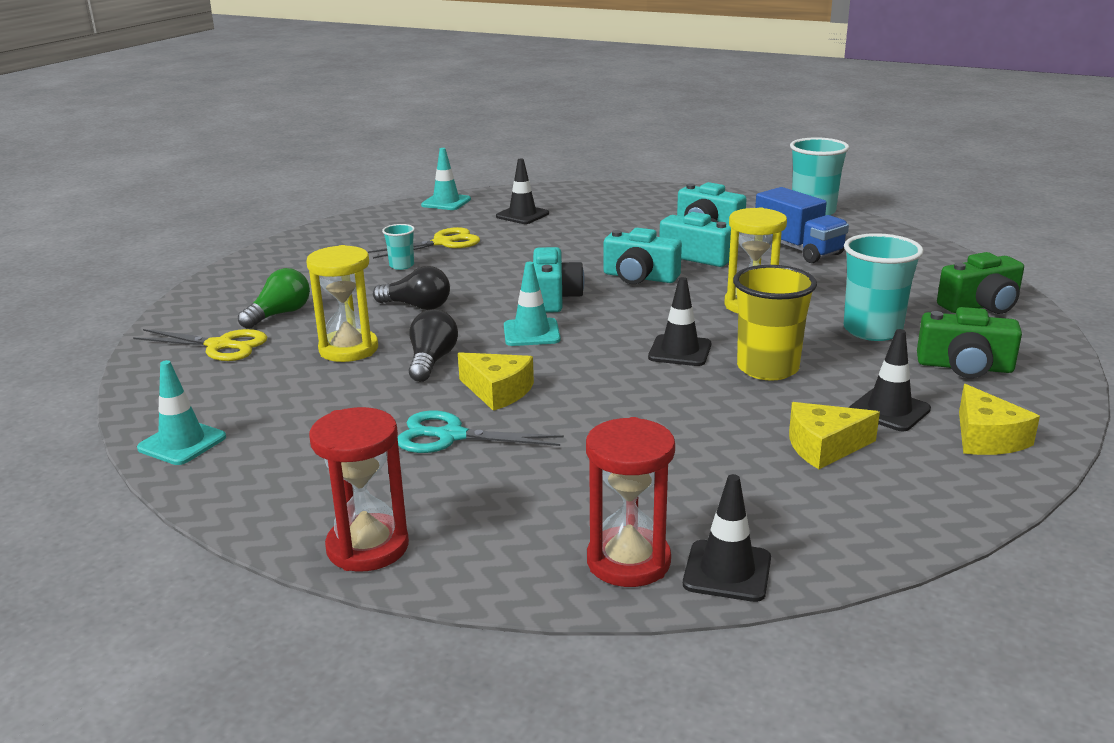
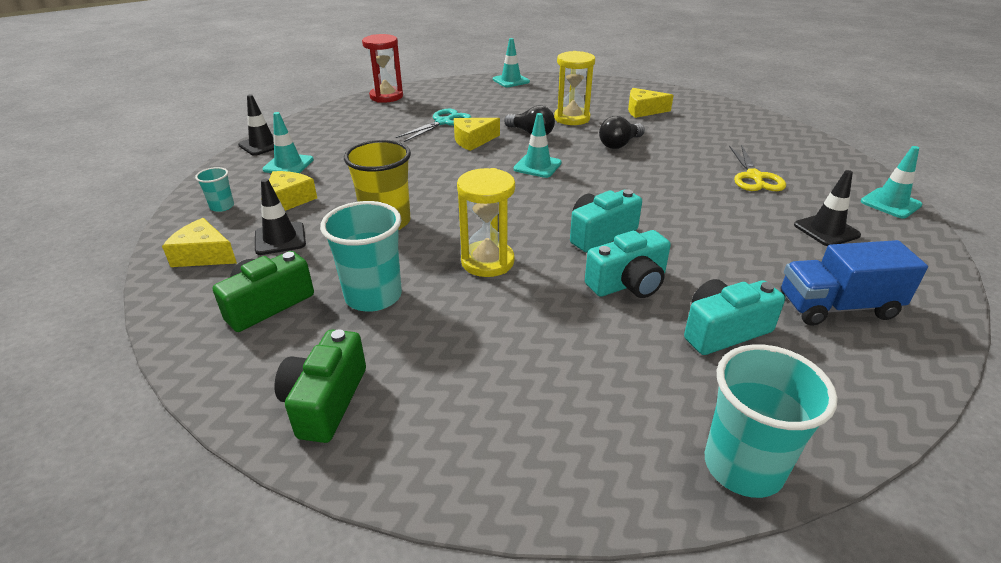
camera: 120 degrees right, 10 degrees up
(220, 346) = (610, 95): yellow scissors -> none
(279, 314) = (643, 110): green light bulb -> yellow cheese
(401, 265) = (707, 153): turquoise cup -> turquoise cup (222, 206)
(554, 298) = (590, 188): turquoise camera -> none
(628, 561) = (301, 131): red hourglass -> none
(680, 351) = (450, 202): black traffic cone -> none
(749, 501) = (288, 165): none -> turquoise traffic cone
(798, 249) = (597, 361): blue truck -> blue truck (837, 307)

